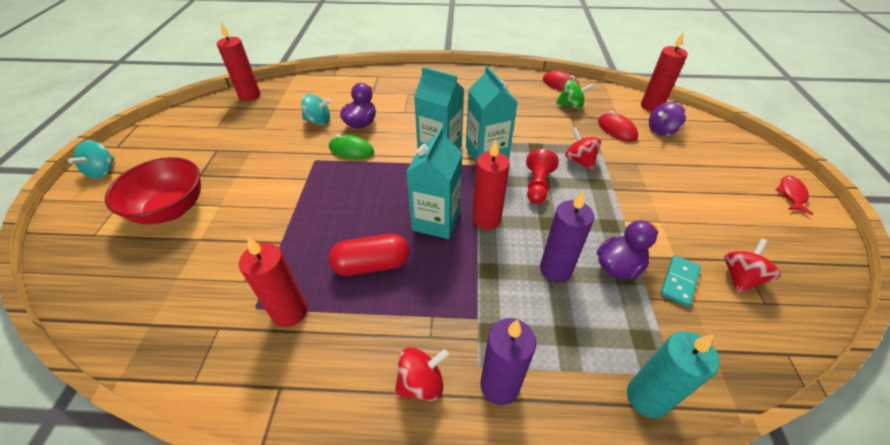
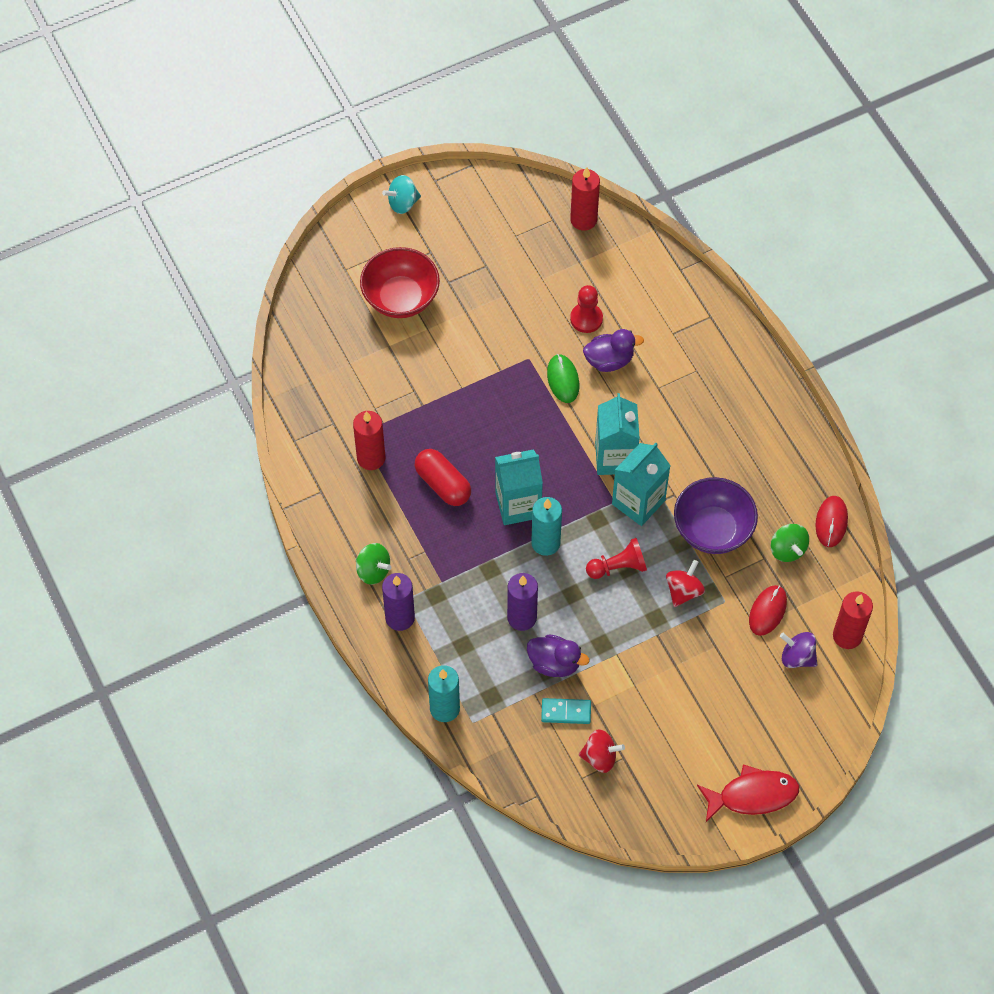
camera: 60 degrees right, 15 degrees up
(318, 121) = (586, 319): turquoise spinning top -> red pawn
(421, 382) = (373, 570): red spinning top -> green spinning top
(486, 219) = (545, 543): red candle -> turquoise candle
(534, 129) = (712, 529): none -> purple bowl
(791, 194) = (753, 795): red fish -> red fish, size x1.69

